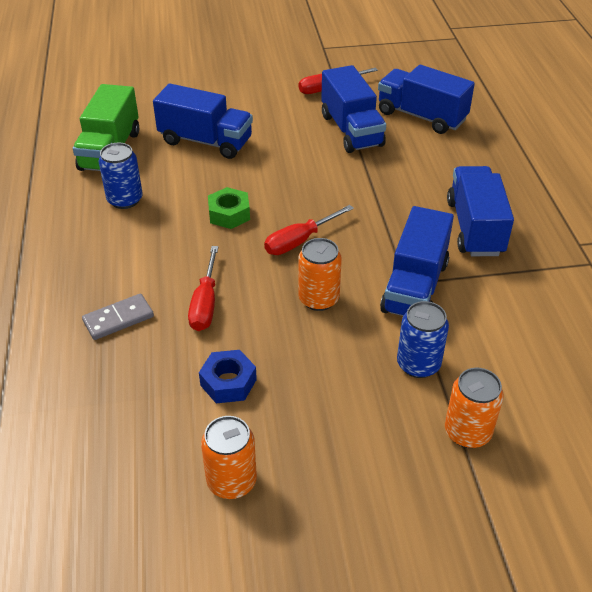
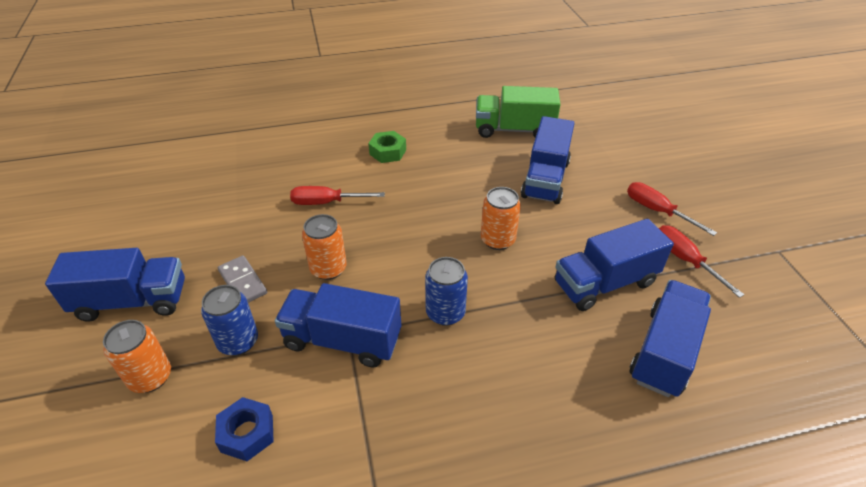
camera: 85 degrees right, 0 degrees up
(118, 319) = (313, 163): grey domino -> grey domino (242, 282)
(125, 200) = (450, 146): blue can -> blue can (445, 313)
(228, 382) = (241, 223): blue nut -> blue nut (247, 433)
(229, 214) = (440, 204): green nut -> green nut (388, 152)
(231, 481) = (151, 233): orange can -> orange can (497, 240)
(299, 241) = (406, 252): red screwdriver -> red screwdriver (657, 211)
(474, 228) = (442, 401): blue truck -> blue truck (132, 301)

